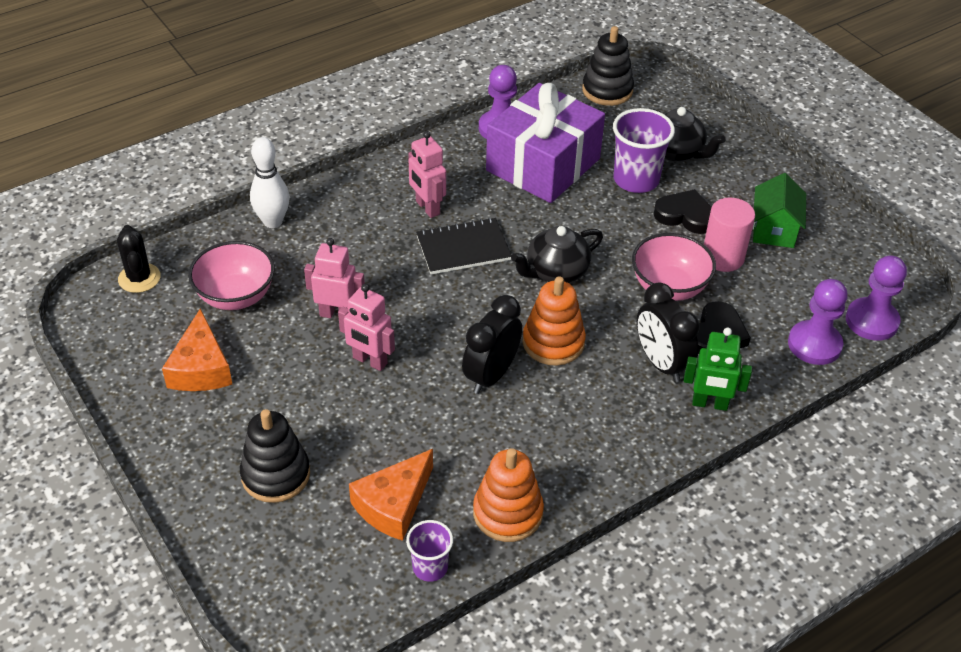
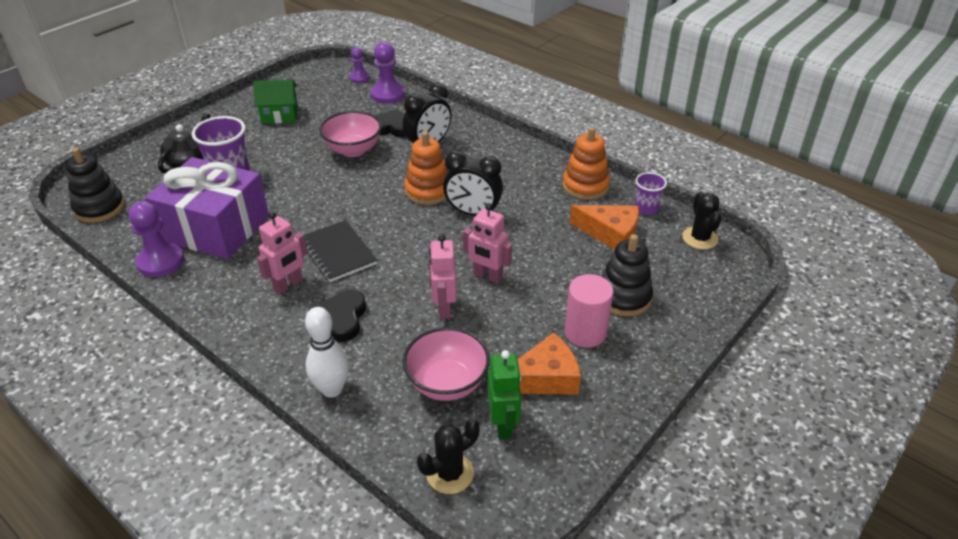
camera: 105 degrees left, 5 degrees down
(341, 606) = (700, 238): none -> black cactus
(369, 361) = (487, 276): pink robot -> pink robot turned 105 degrees clockwise
(556, 271) = (352, 200): black teapot -> none
(685, 215) = (271, 151): black heart -> black heart (342, 318)
(710, 404) = (455, 125): green robot -> green robot (503, 425)
(722, 257) = (315, 132): pink cylinder -> pink cylinder (585, 332)
(871, 321) = (359, 78): purple pawn -> purple pawn, size x0.61

